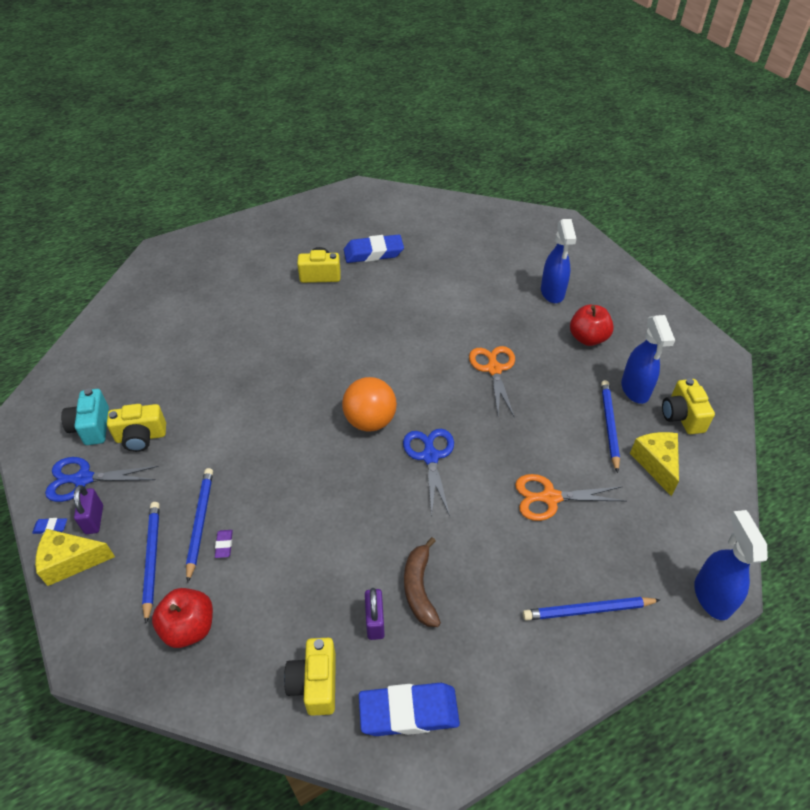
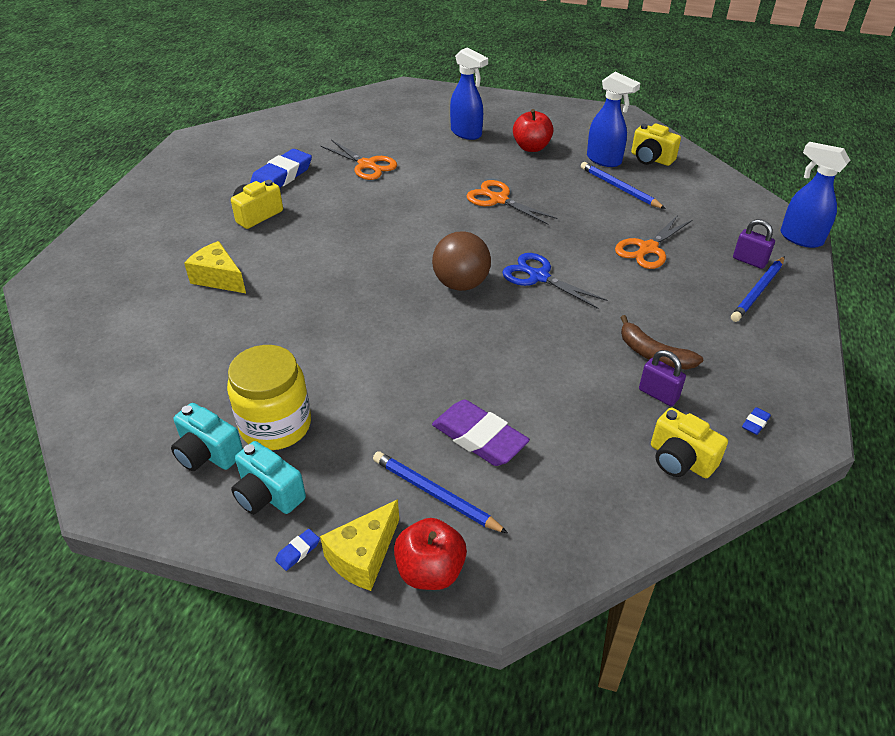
camera: 45 degrees left, 5 degrees down
(83, 479) = (268, 495): blue scissors -> turquoise camera
(94, 519) = (333, 512): purple padlock -> purple padlock (749, 261)
(141, 437) = (275, 425): yellow camera -> yellow jar
(189, 627) = (541, 508): red apple -> red apple (430, 571)
(200, 523) = (434, 440): blue pencil -> none
(224, 545) = (479, 438): purple eraser -> purple eraser, size x2.44
(370, 421) = (461, 284): orange ball -> brown ball
(409, 712) = (755, 423): blue eraser -> blue eraser, size x0.41
(440, 277) = (367, 165): none -> orange scissors
(656, 464) = (675, 192): yellow cheese -> yellow cheese (218, 278)

